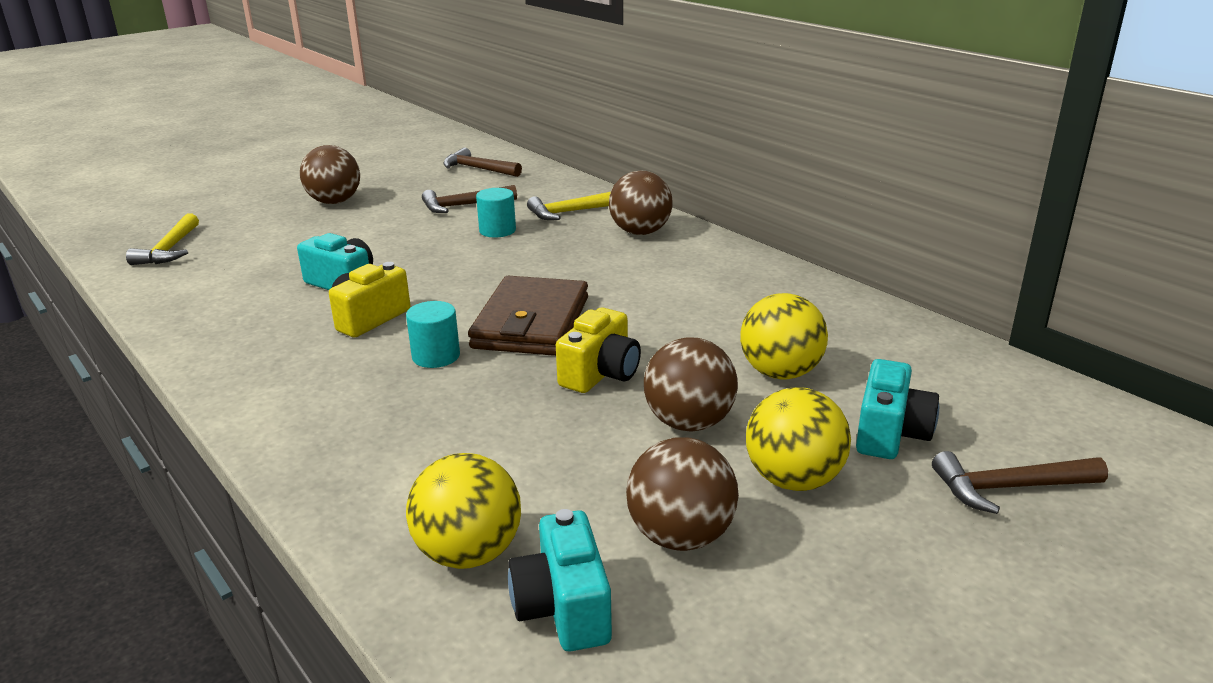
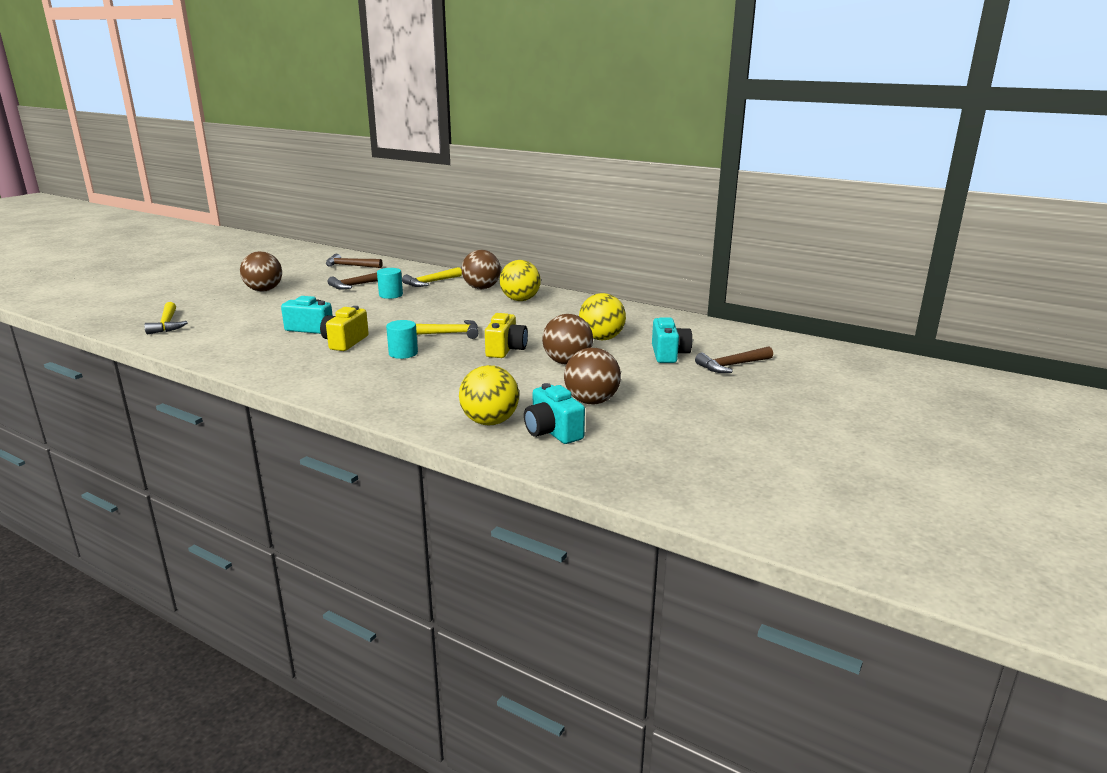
camera: 20 degrees left, 5 degrees down
(531, 323) = (448, 333): brown wallet -> yellow hammer
(793, 480) = (632, 376): yellow ball -> yellow ball (520, 300)

